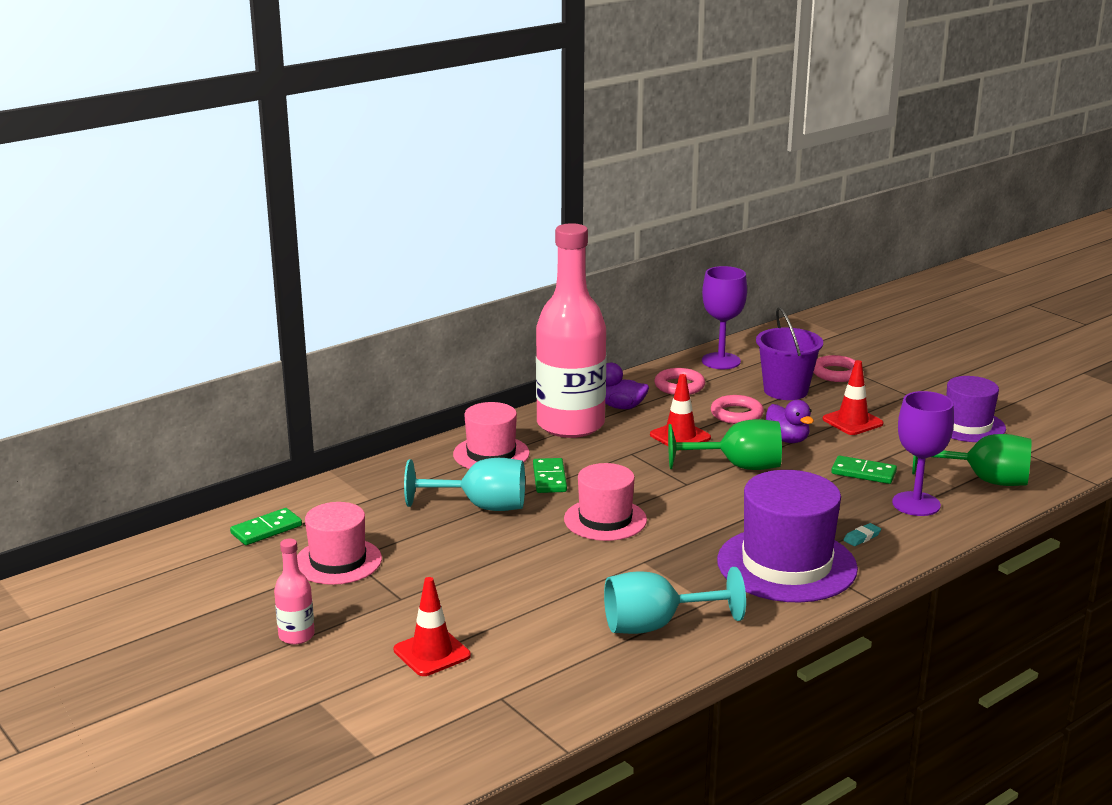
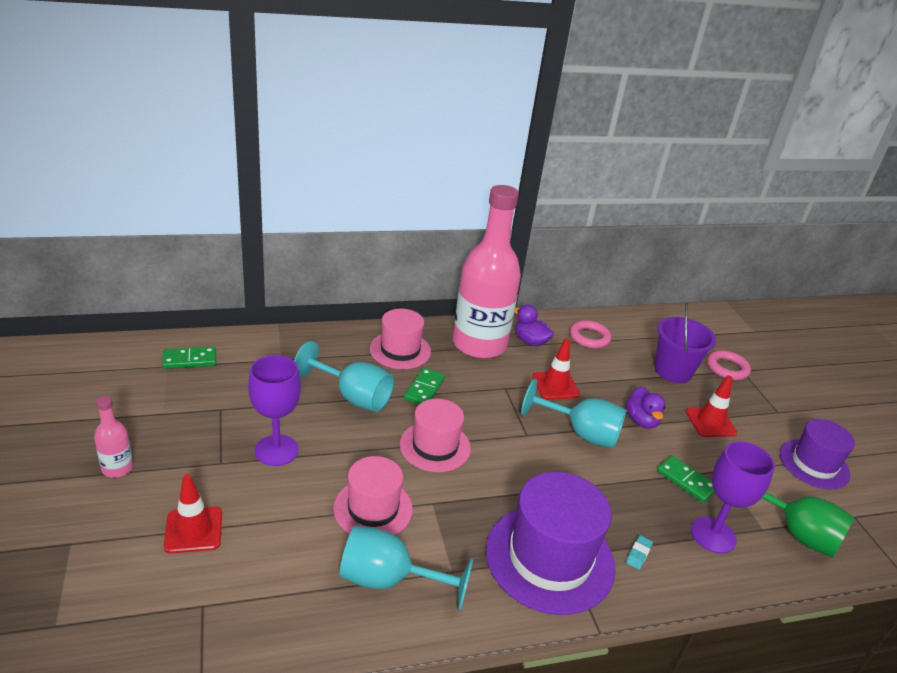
camera: 20 degrees right, 10 degrees up
(338, 561) = (210, 408): pink hat -> pink hat (373, 508)
(721, 361) = (639, 325): purple goblet -> purple goblet (276, 450)
(736, 414) = (616, 380): pink ring -> none
(737, 466) = (581, 433): green goblet -> turquoise goblet
(862, 537) = (638, 554): turquoise eraser -> turquoise eraser turned 45 degrees counterclockwise

